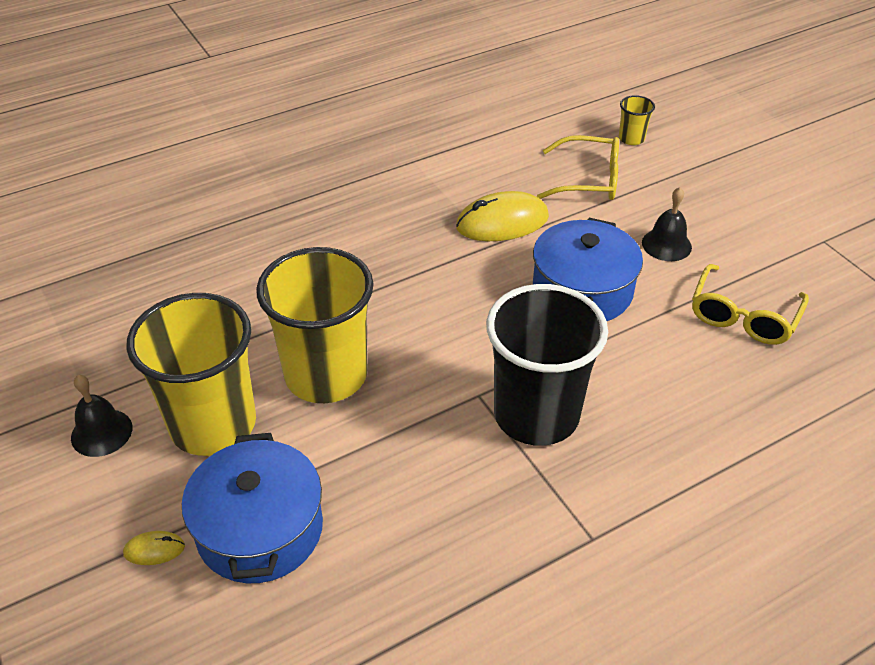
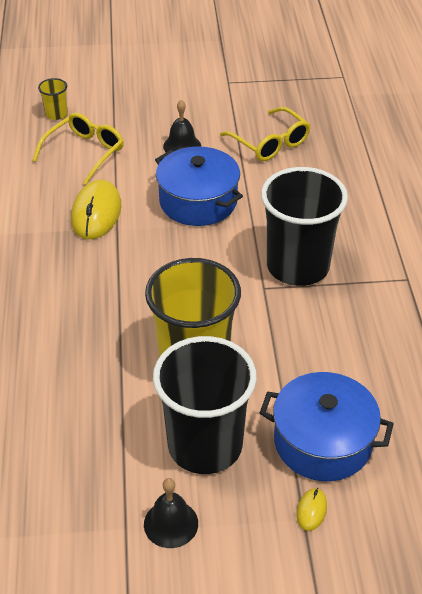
camera: 65 degrees left, 0 degrees up
(213, 424) = (205, 445): yellow cup -> black cup

